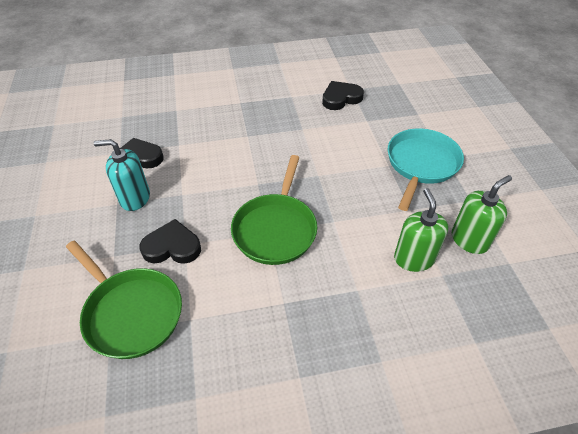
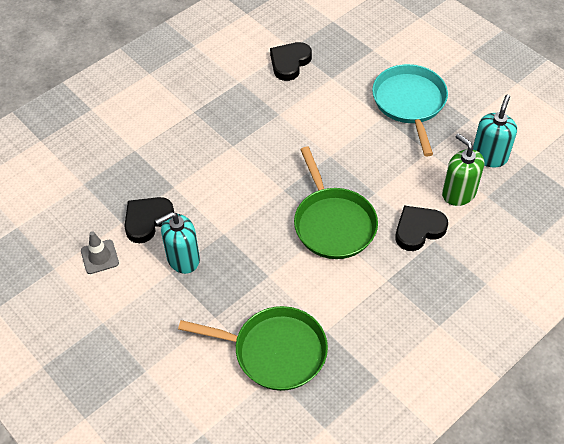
camera: 30 degrees left, 5 degrees up
(81, 168) = (99, 257): none -> grey traffic cone
(172, 247) = (259, 283): black heart -> black heart (418, 230)
(469, 240) = (489, 156): green soap dispenser -> turquoise soap dispenser

